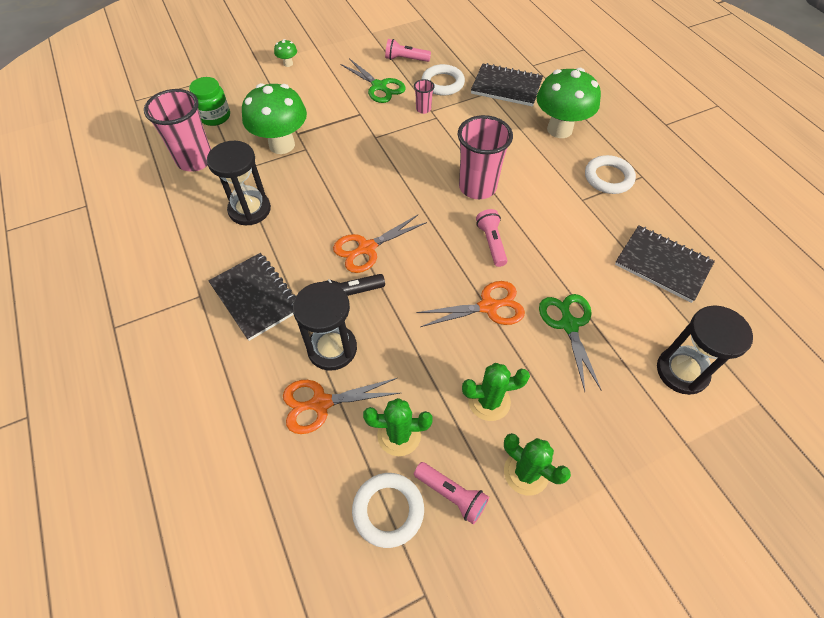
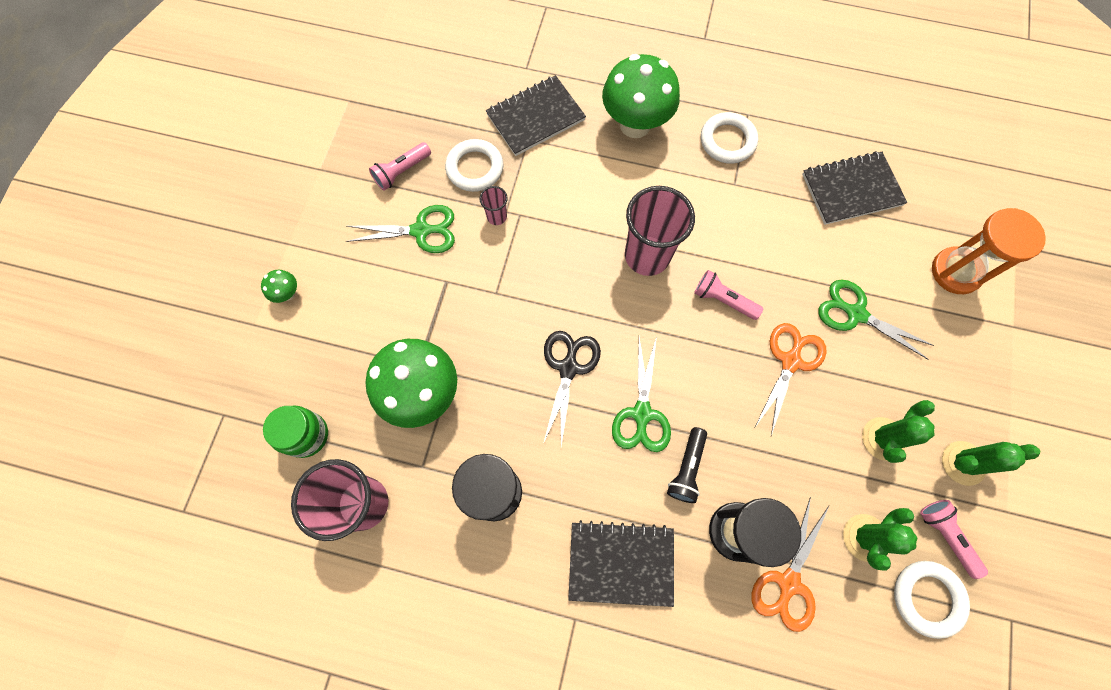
camera: 50 degrees left, 15 degrees up
(361, 196) = (568, 368): none -> black scissors
(367, 248) = (642, 413): orange scissors -> green scissors
(452, 495) = (945, 536): pink flashlight -> pink flashlight turned 105 degrees counterclockwise
(682, 371) = (956, 272): black hourglass -> orange hourglass

